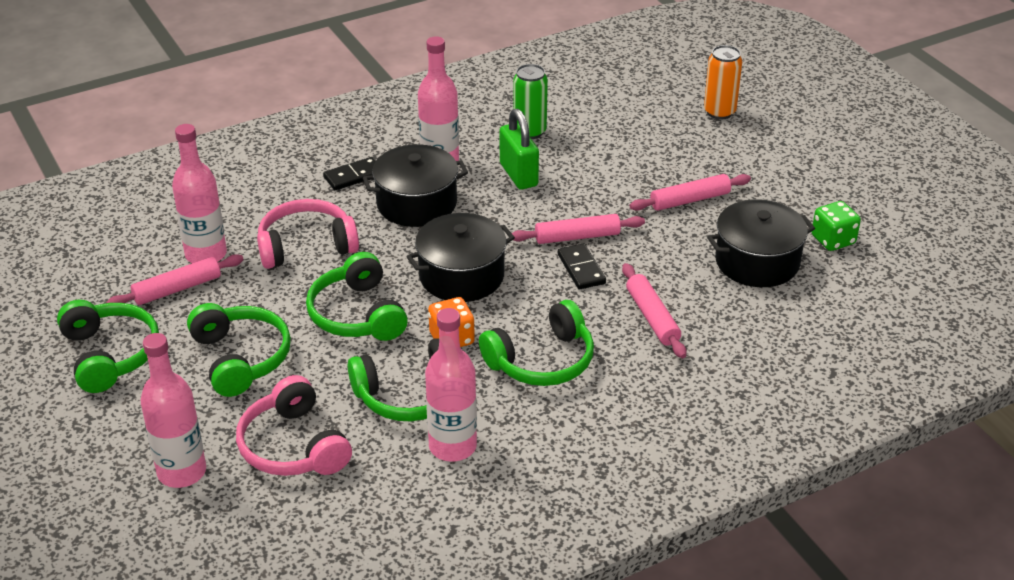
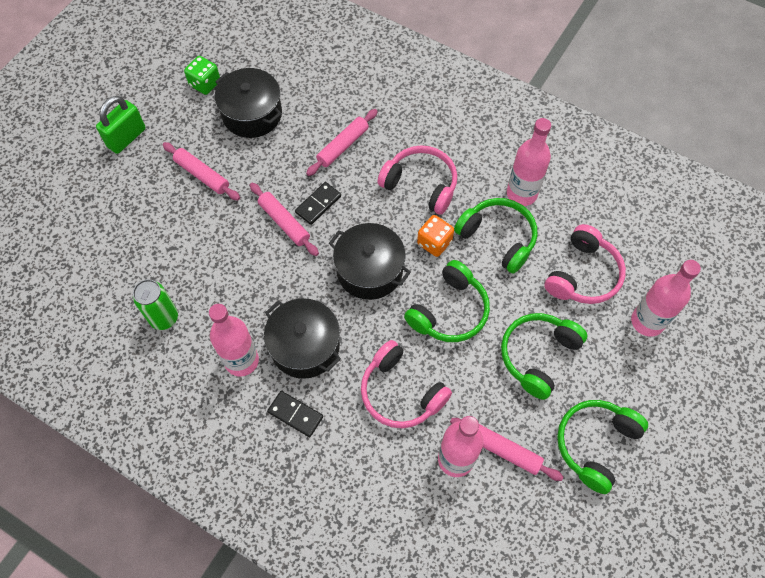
camera: 120 degrees left, 25 degrees up
(518, 175) = (229, 296): green padlock -> green padlock (127, 138)
(542, 361) = (421, 184): green headphones -> pink headphones
(719, 112) = (71, 201): orange can -> none

